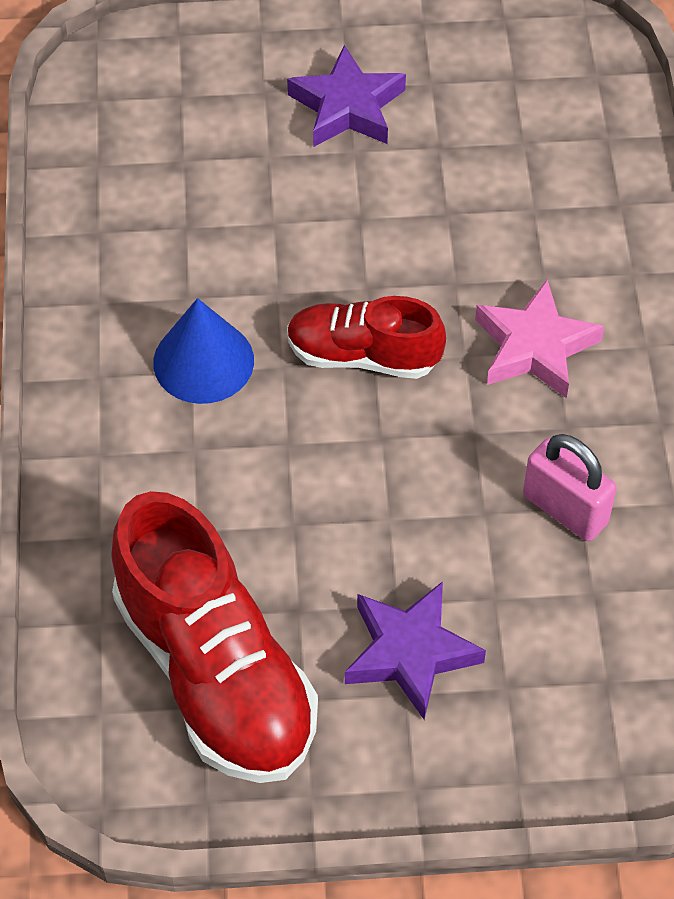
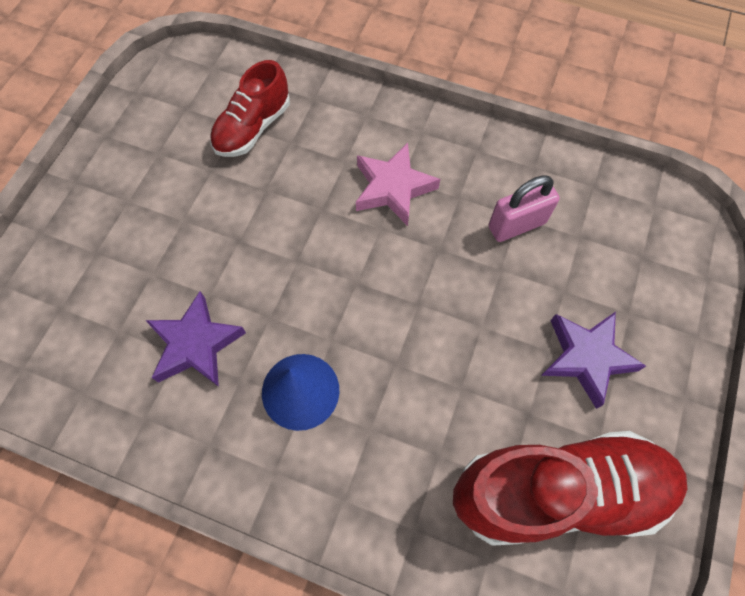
camera: 65 degrees left, 10 degrees up
(347, 107) = (143, 208): purple star -> purple star (196, 344)
(363, 355) = (349, 287): red shoe -> red shoe (253, 128)

